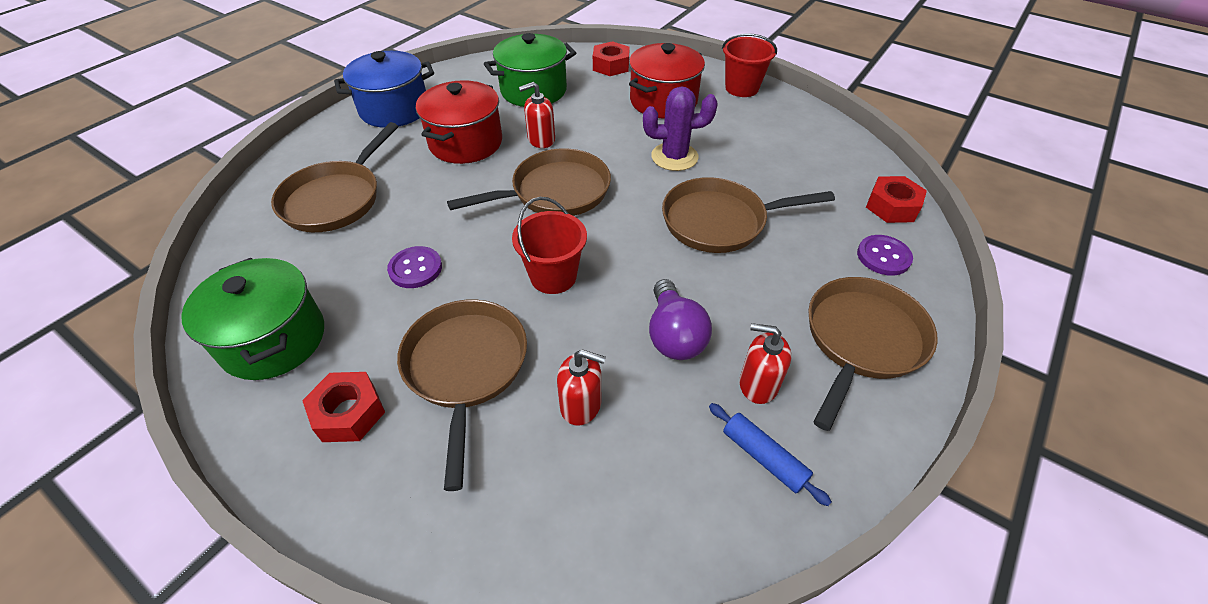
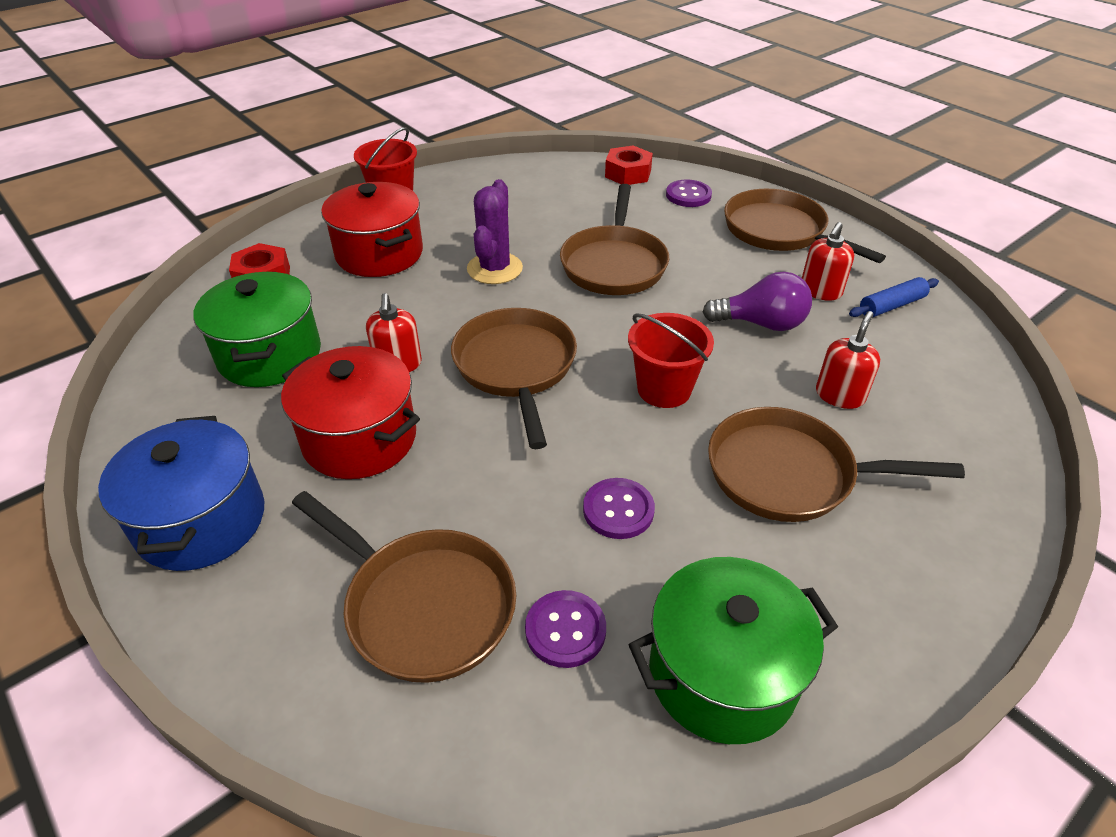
camera: 75 degrees left, 5 degrees down
(314, 259) = (565, 630): none -> purple button
(349, 413) = (848, 582): red nut -> none

